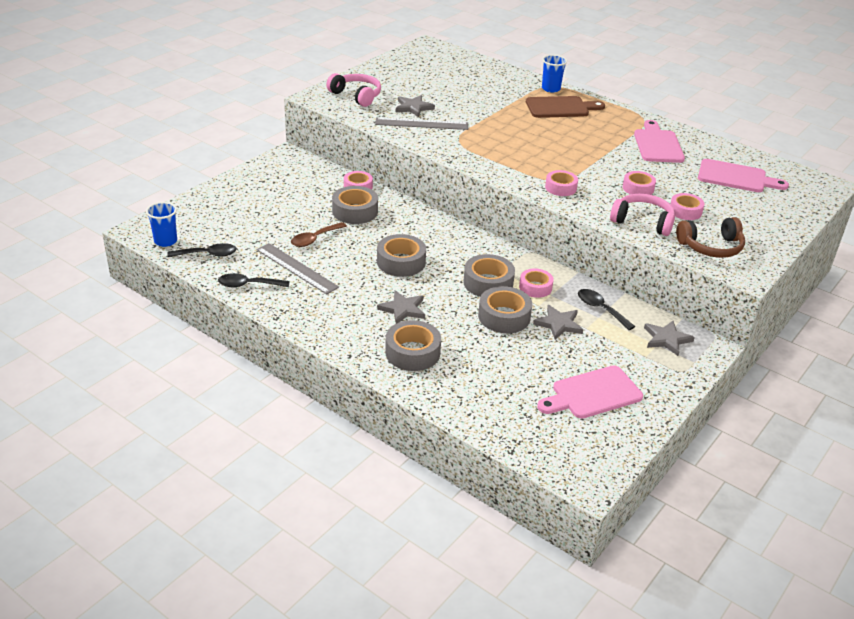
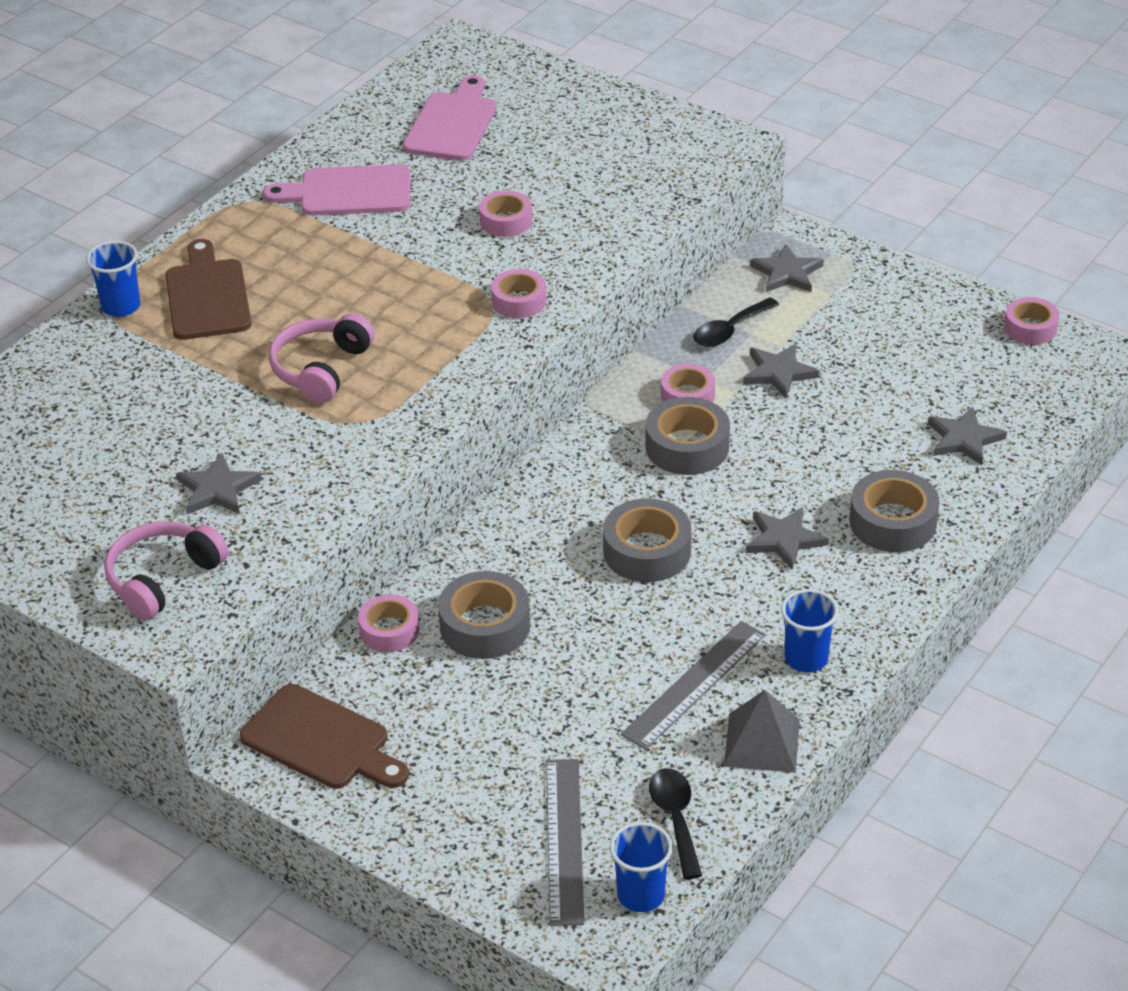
camera: 90 degrees left, 5 degrees up
(248, 285) = (761, 742): black spoon -> grey pyramid
(292, 168) = (321, 741): none -> brown cutting board
(305, 306) = (806, 658): none -> blue cup
(314, 239) = (593, 672): brown spoon -> none
(421, 124) = (292, 474): grey ruler -> grey ruler (564, 840)
(490, 395) = (964, 439): none -> grey star
(504, 316) = (774, 428): grey tape -> none
(592, 394) = (929, 345): pink cutting board -> none
(643, 221) = (610, 222): pink headphones -> pink headphones (320, 369)
(685, 211) = (569, 180): pink tape -> pink tape (1030, 328)
(711, 247) = (668, 164): brown headphones -> none

